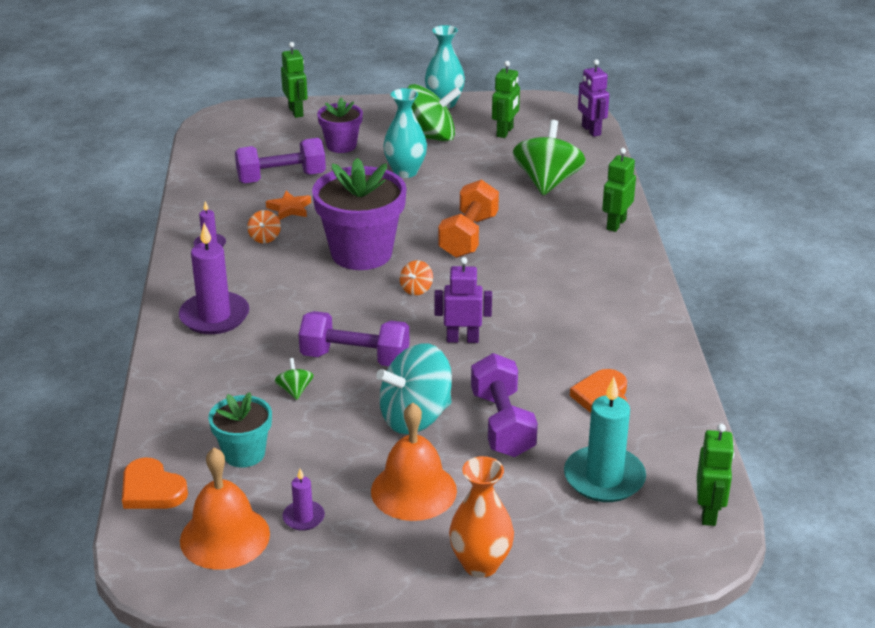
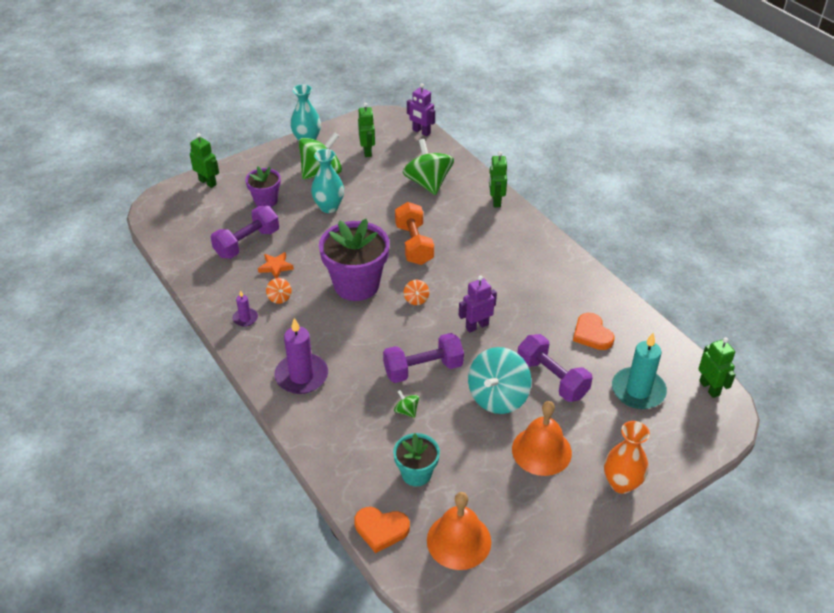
camera: 30 degrees left, 10 degrees up
(303, 517) = (494, 502): purple candle -> none

